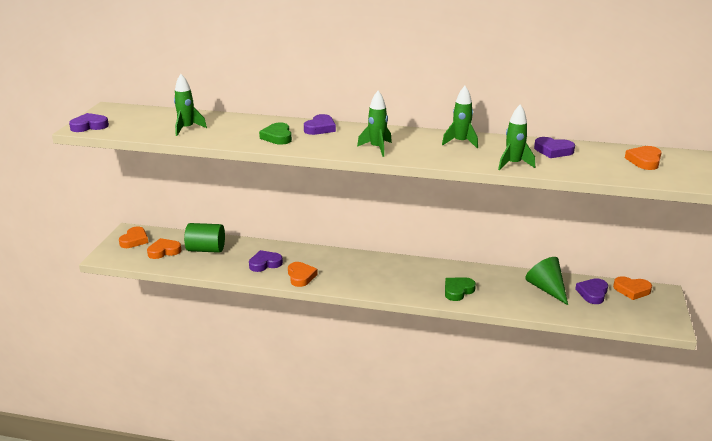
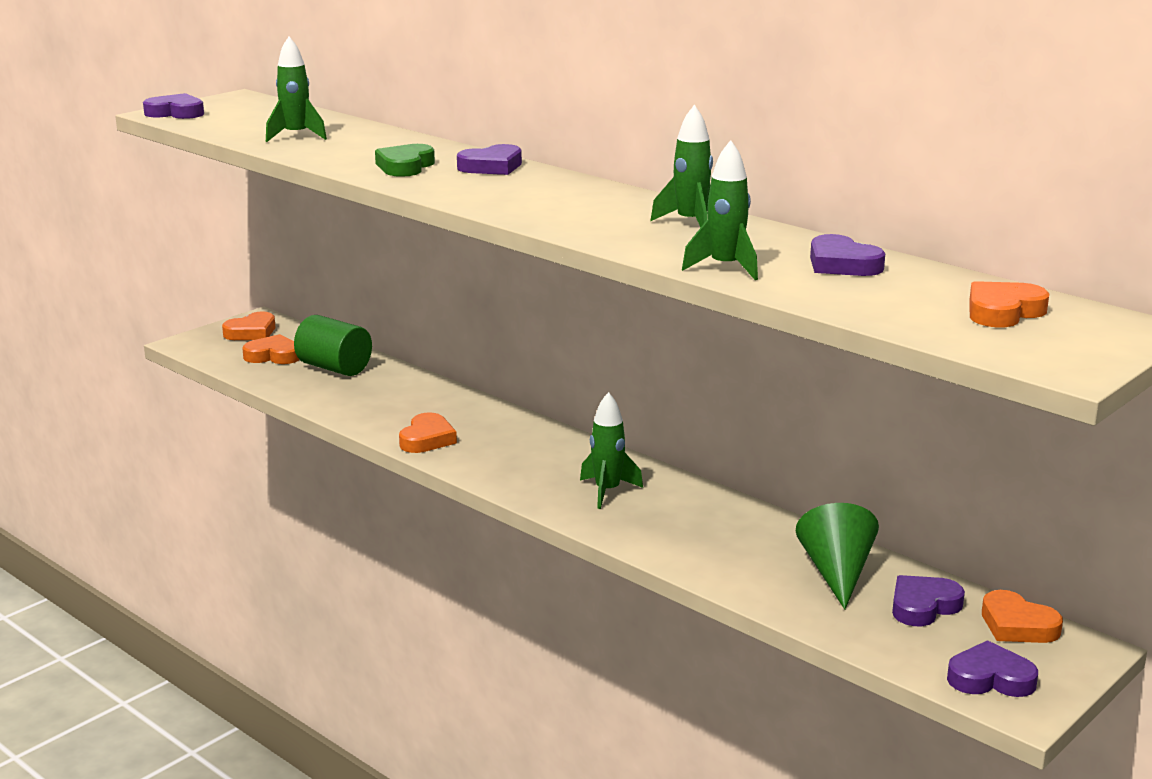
camera: 30 degrees right, 5 degrees down
(265, 264) = (396, 408): purple heart -> purple heart (990, 678)
(377, 148) = (531, 206): green rocket -> green rocket (607, 491)
(458, 291) = (662, 529): green heart -> none

